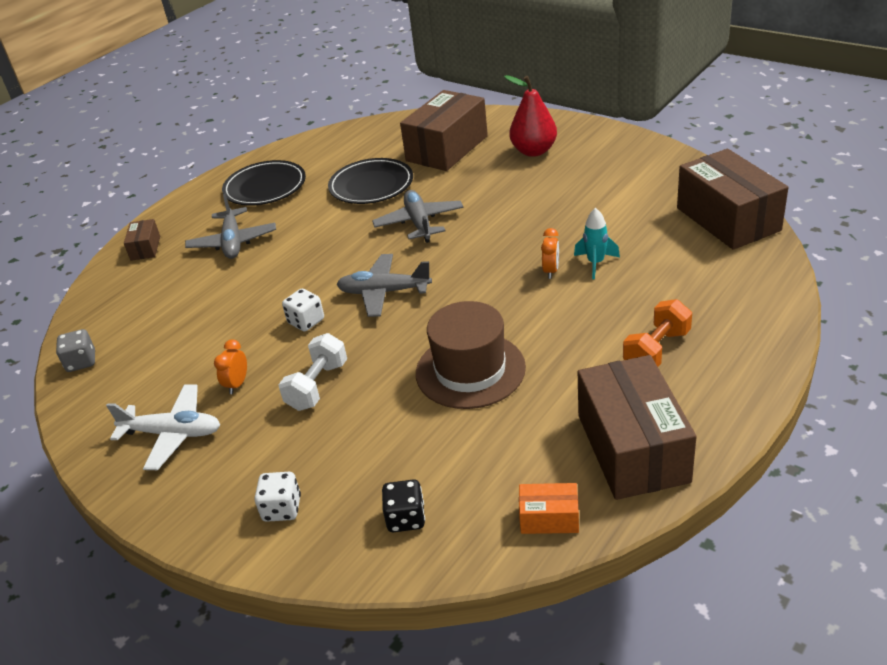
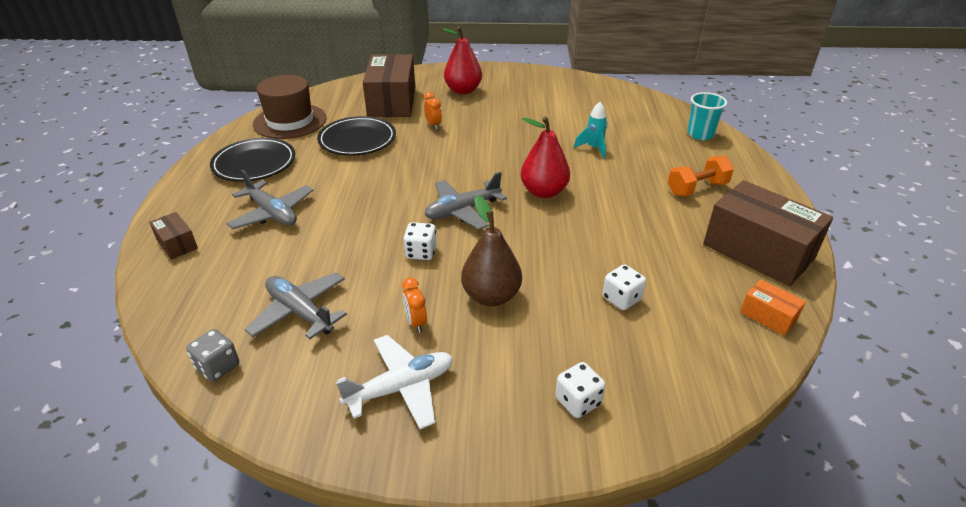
camera: 40 degrees left, 0 degrees up
(317, 386) = (491, 296): white dumbbell -> brown pear
(406, 518) = (679, 361): black dice -> none
(419, 223) = (431, 156): grey plane -> grey plane (300, 312)
(426, 437) = (621, 298): none -> white dice
(470, 370) = (595, 242): brown hat -> brown hat (290, 121)
(482, 298) = (544, 192): none -> red pear
(549, 518) = (768, 316): orange box -> orange box turned 75 degrees clockwise
(551, 271) = (570, 161): orange clock -> orange clock (433, 125)
(656, 350) = (697, 188): orange dumbbell -> orange dumbbell turned 60 degrees clockwise
(727, 219) = (641, 103): brown box -> none
(753, 283) = (700, 134): none -> turquoise cup

